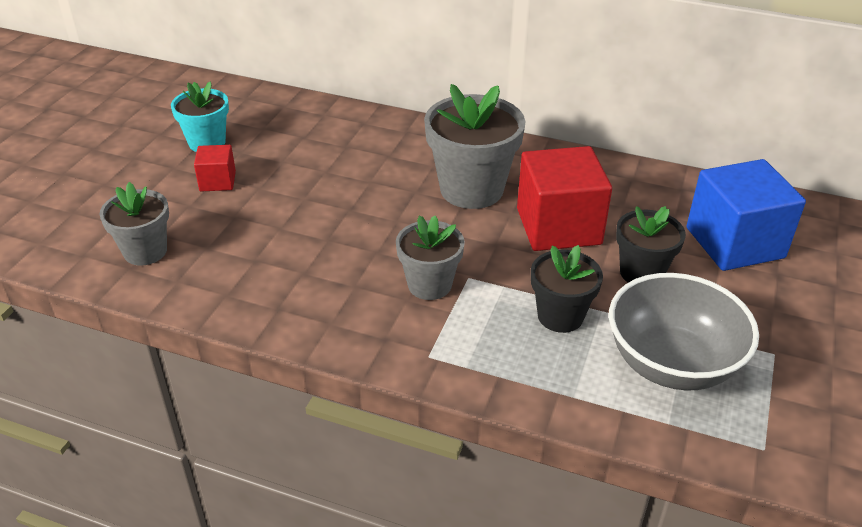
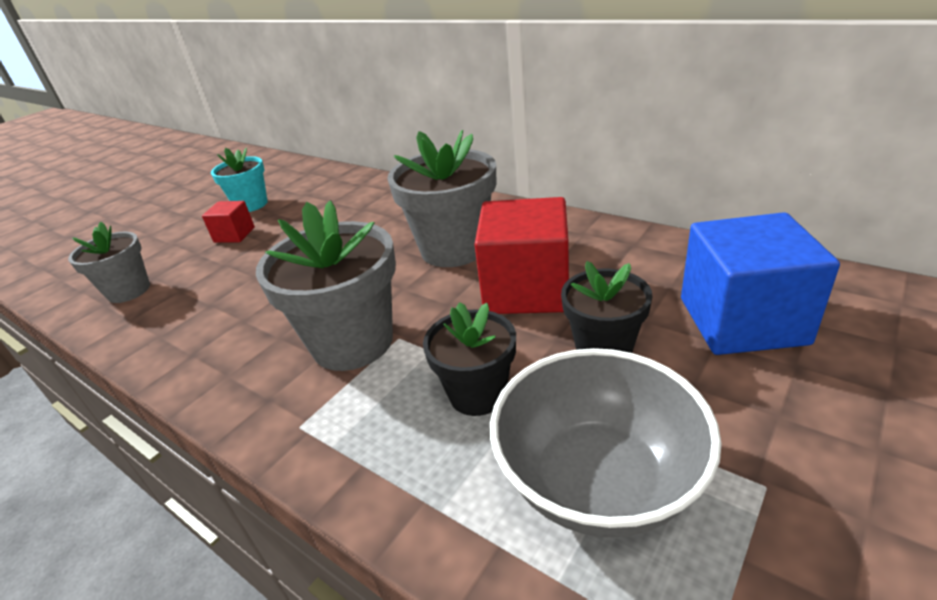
camera: 20 degrees right, 5 degrees down
(429, 285) = (352, 342): grey flower pot -> grey flower pot, size x1.64

